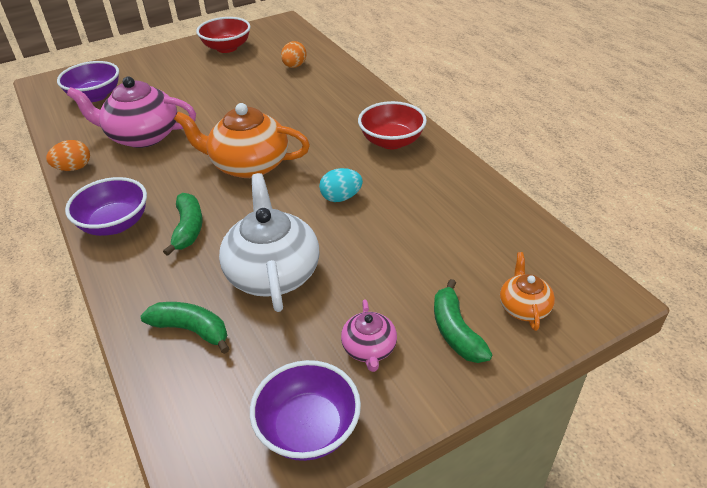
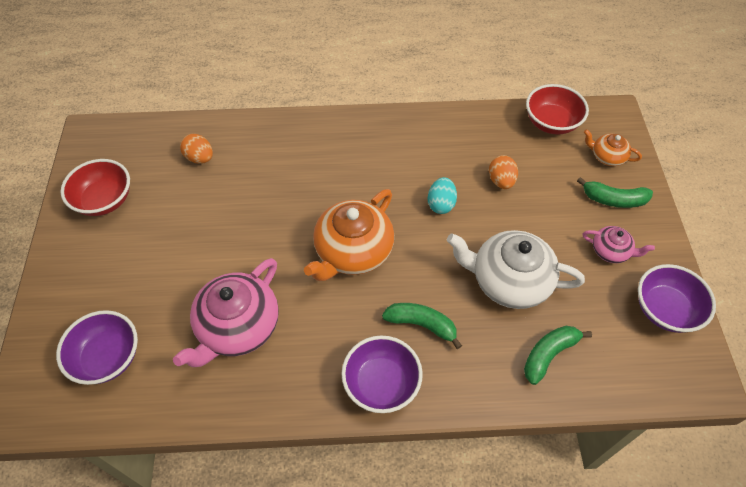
camera: 65 degrees left, 15 degrees up
(74, 168) = (256, 406): orange egg -> orange egg (501, 181)
(391, 141) = (385, 141): red bowl -> red bowl (551, 123)

